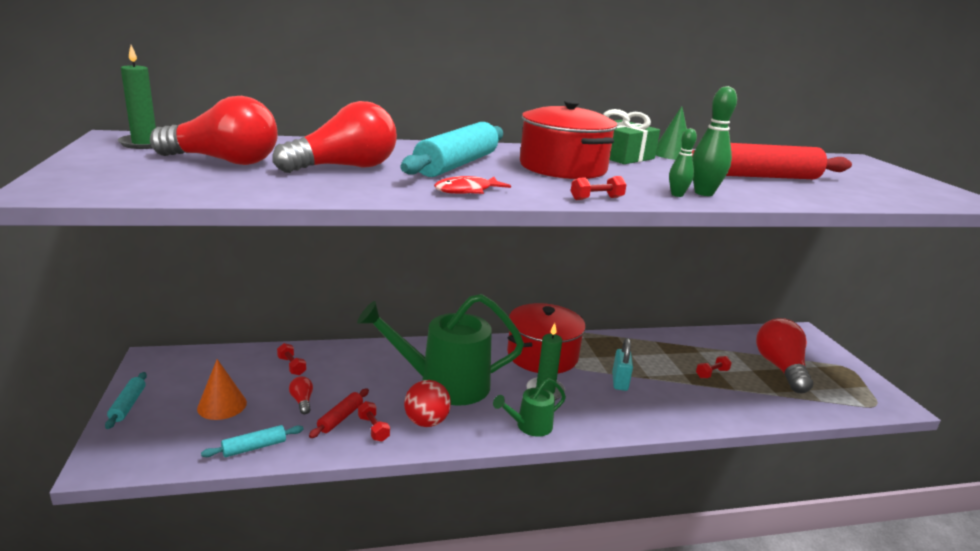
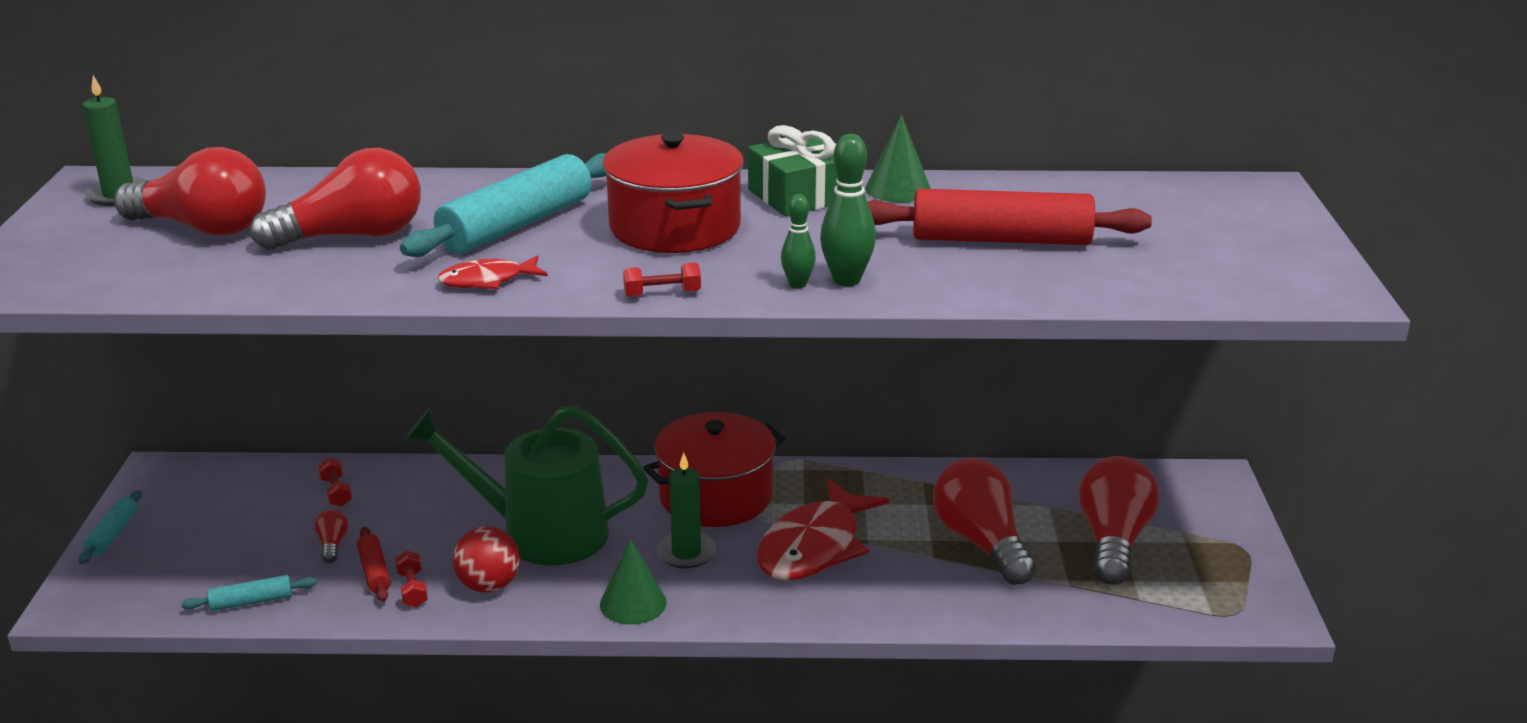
camera: 15 degrees right, 5 degrees up
(222, 405) = (227, 543): orange cone -> none
(340, 418) = (374, 571): red rolling pin -> red rolling pin turned 60 degrees counterclockwise
(530, 426) = (633, 603): green watering can -> green cone
(619, 382) = (814, 546): turquoise padlock -> red fish
(712, 373) = (981, 542): red dumbbell -> red light bulb

